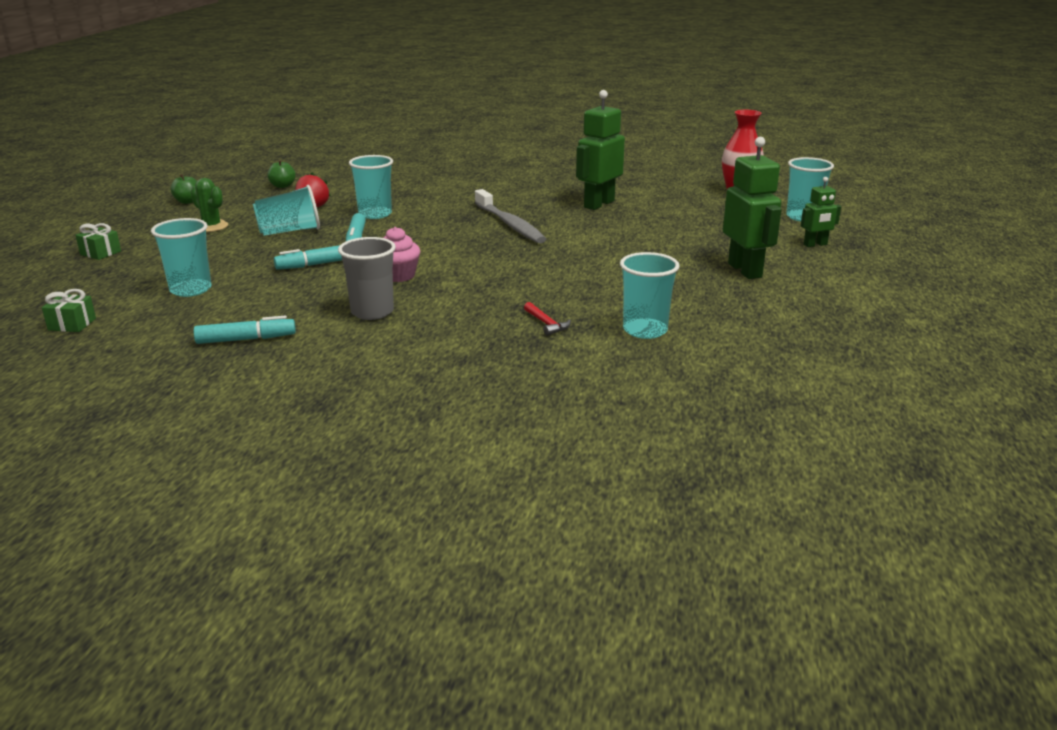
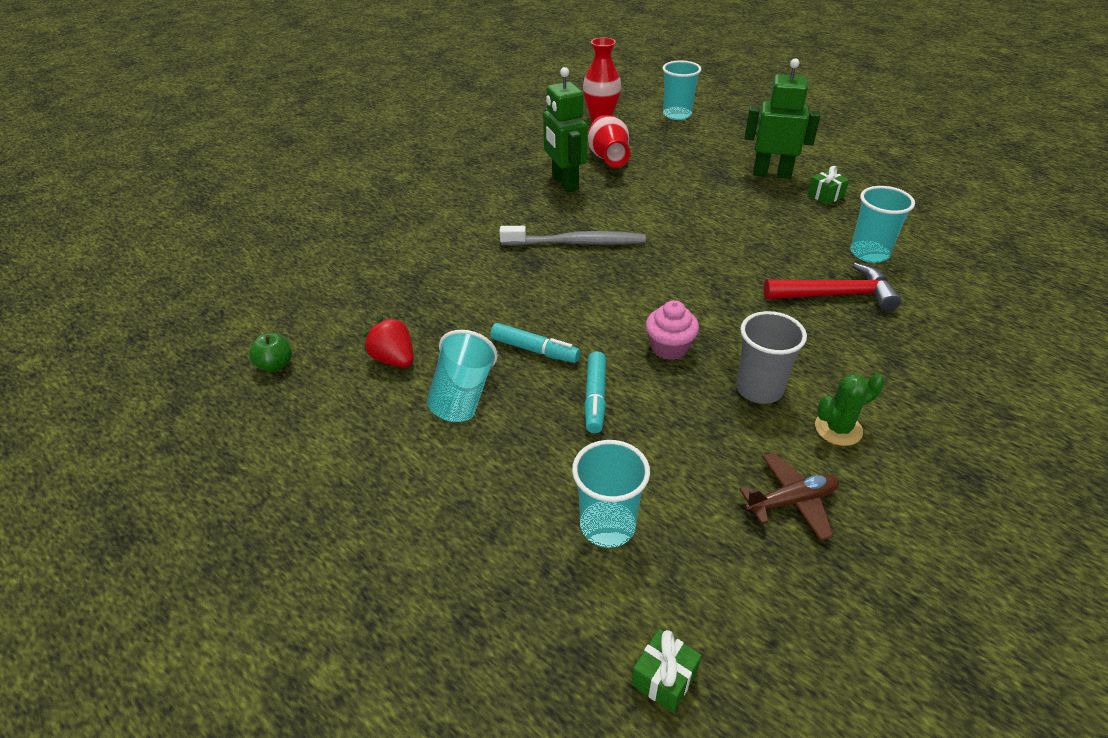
camera: 60 degrees left, 15 degrees up
(100, 253) = (386, 610): green gift -> green gift (825, 196)
(188, 202) = (240, 471): green apple -> none
(211, 226) = (378, 464): green cactus -> green cactus (838, 429)
(246, 339) = (791, 501): turquoise marker -> brown plane
(375, 214) = (464, 317): turquoise cup -> none
(546, 324) = (836, 295): red hammer -> red hammer, size x2.13
(666, 209) = (608, 158): none -> red vase
(815, 245) = (738, 131): green robot -> none

